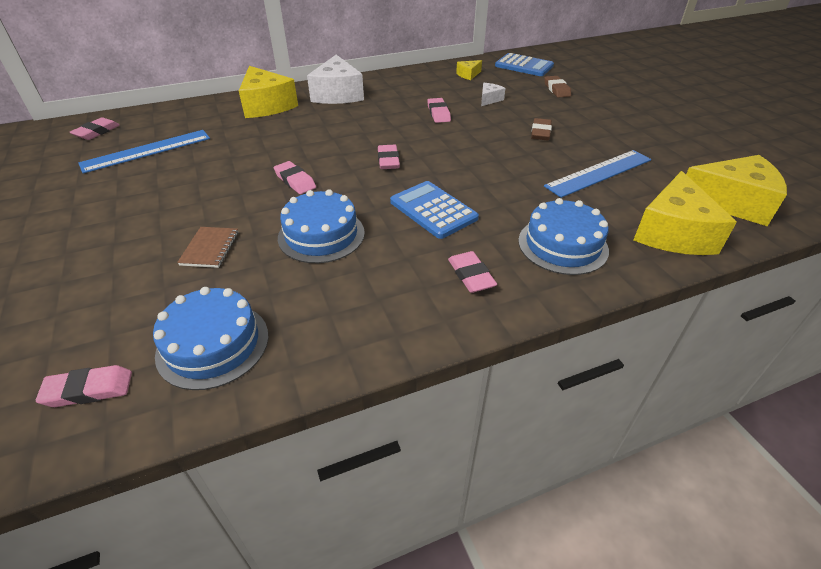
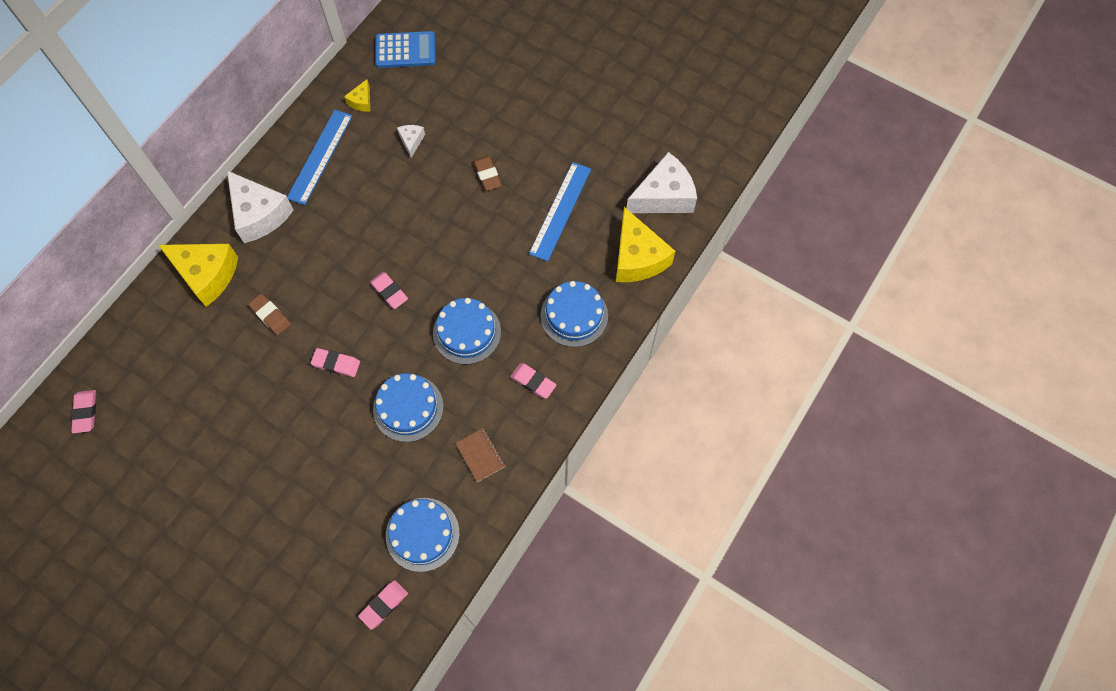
camera: 35 degrees left, 25 degrees up
(147, 150) = (167, 406): blue ruler -> blue ruler (320, 156)
(210, 248) = (343, 470): brown notebook -> brown notebook (480, 455)
(433, 210) = (467, 332): blue calculator -> blue cake
(438, 113) = (381, 193): pink eraser -> none
(556, 89) = (462, 85): brown eraser -> brown eraser (270, 315)
(731, 203) = (664, 196): yellow cheese -> white cheese

